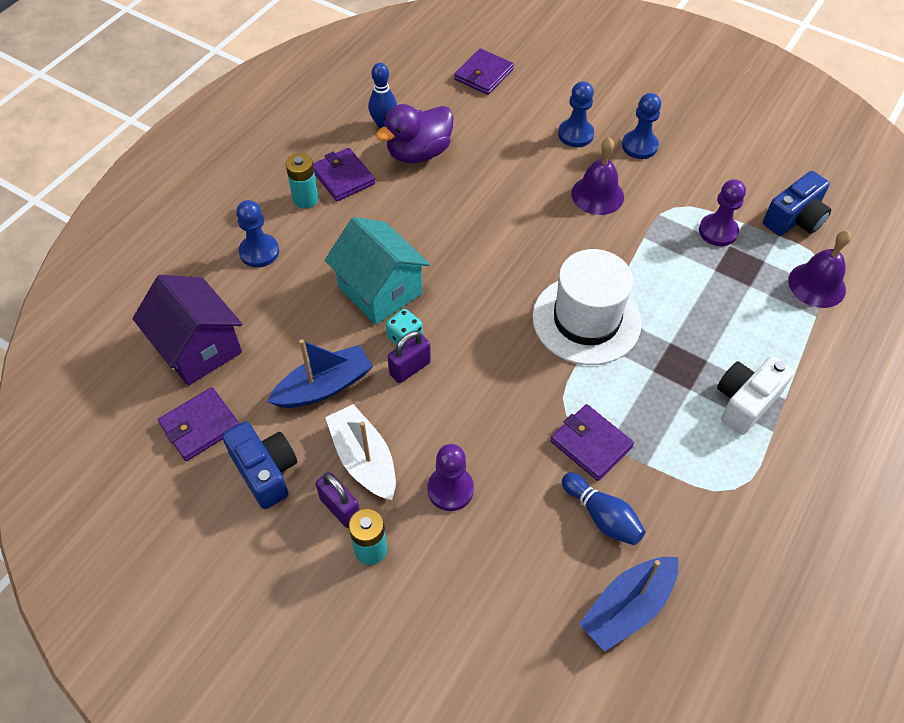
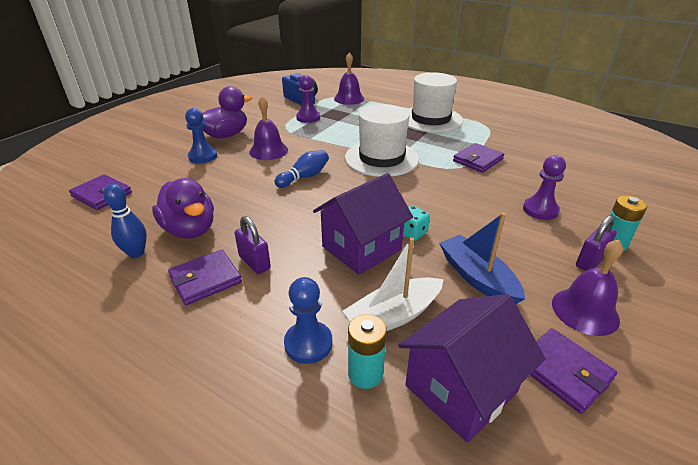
camera: 90 degrees left, 20 degrees down
(265, 471) = (585, 311): blue camera -> purple bell
(305, 199) = (231, 308): turquoise battery -> turquoise battery (365, 374)
(364, 459) = (539, 251): white boat -> white boat (394, 316)
(380, 290) = (361, 248): turquoise house -> purple house
(410, 368) = (442, 229): purple padlock -> purple padlock (254, 262)
(602, 516) = (525, 159): blue bowling pin -> blue bowling pin (304, 177)
(628, 607) = (576, 154): blue boat -> none
(639, 146) = (225, 135): blue pawn -> purple duck
(745, 402) = (430, 119): white camera -> white hat

